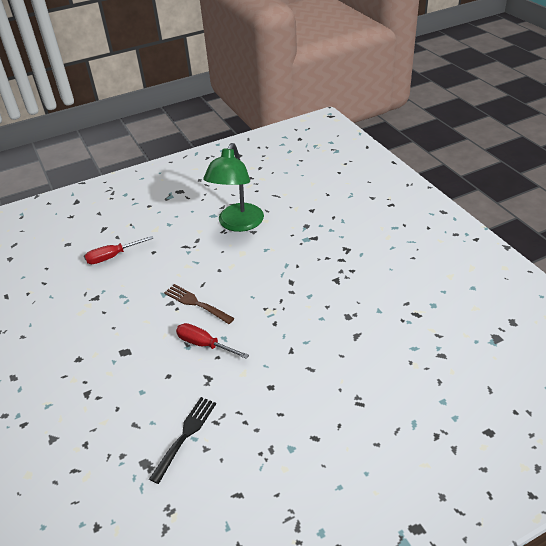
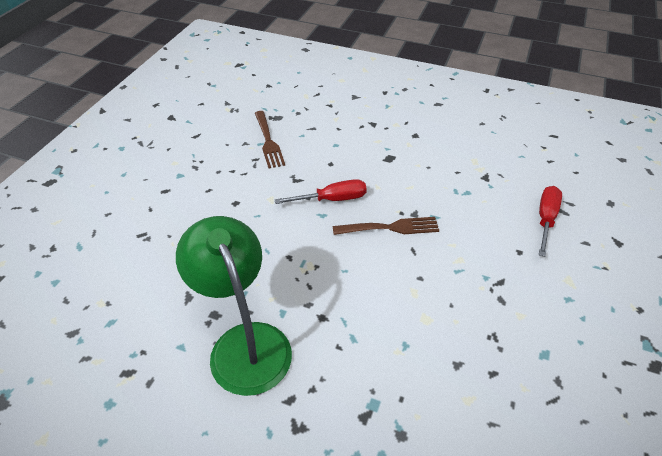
camera: 135 degrees right, 5 degrees up
(185, 435) = (268, 141): black fork -> brown fork
(238, 224) = (493, 362): green lamp -> green lamp (244, 343)

